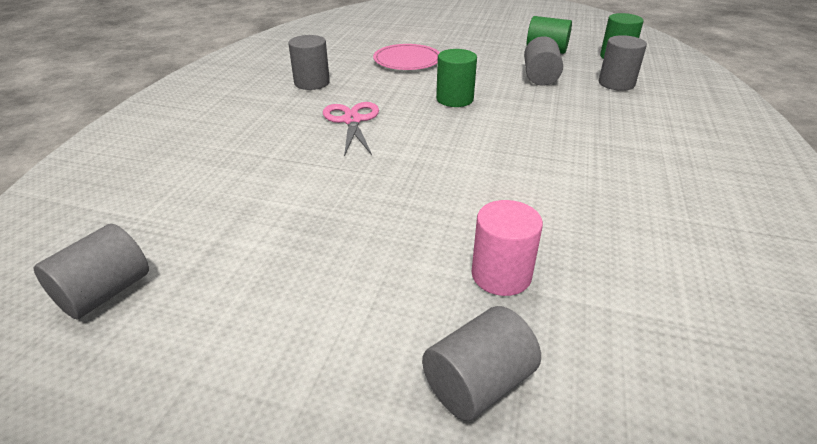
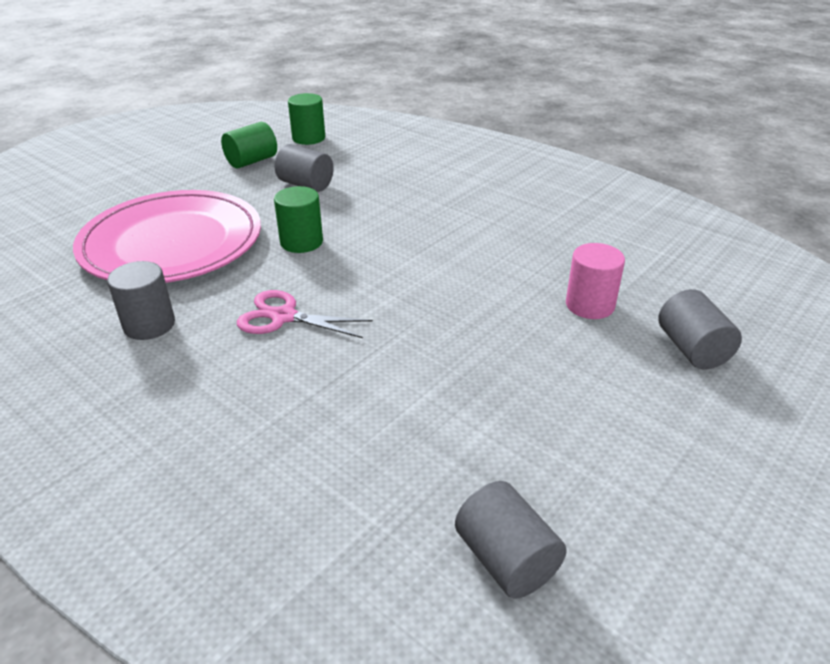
camera: 65 degrees left, 0 degrees up
(407, 60) = (172, 242): pink plate -> pink plate, size x1.99
(616, 83) = (357, 158): grey cylinder -> none

